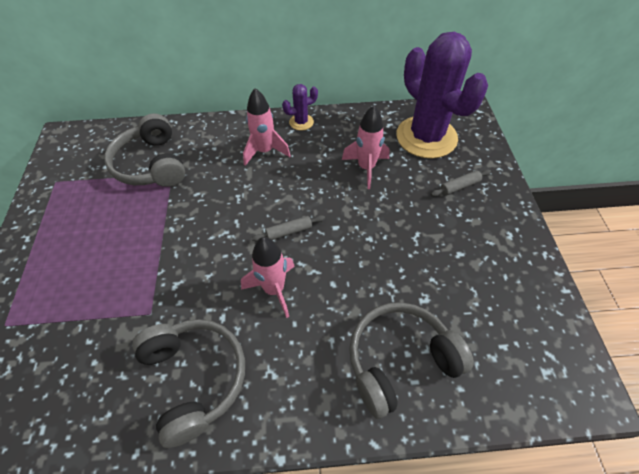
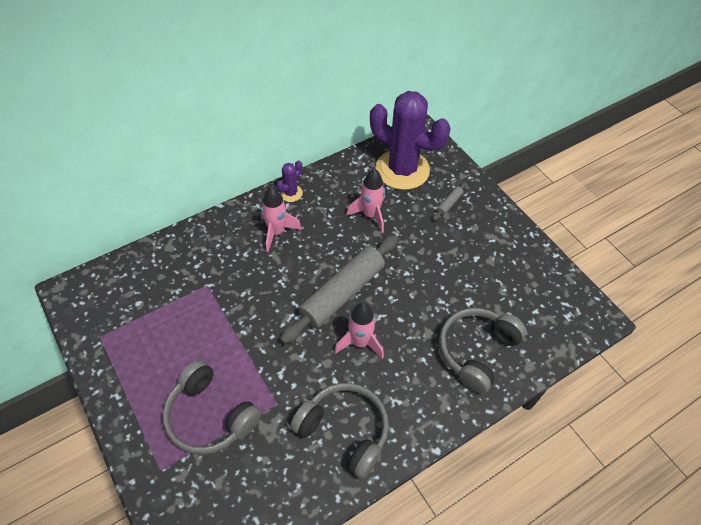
camera: 30 degrees left, 0 degrees up
(152, 164) = (182, 284): grey headphones -> grey headphones (210, 416)
(289, 231) = (342, 293): grey rolling pin -> grey rolling pin, size x2.49

